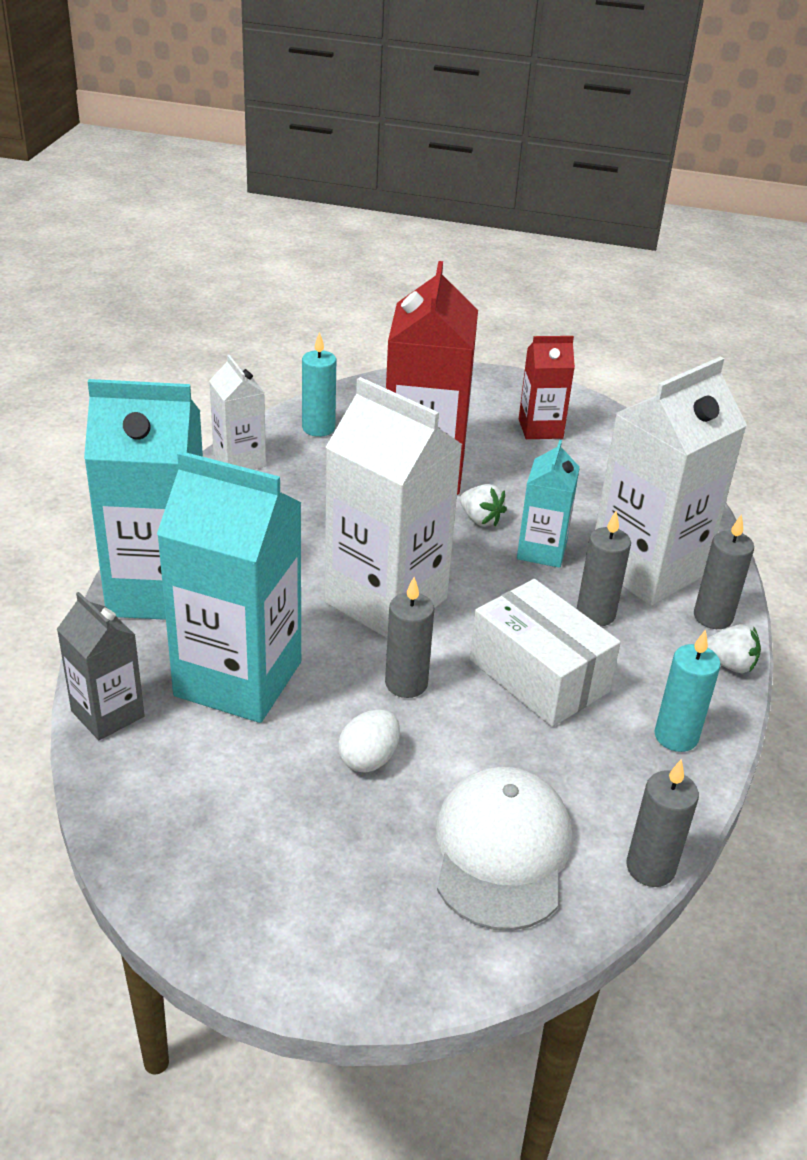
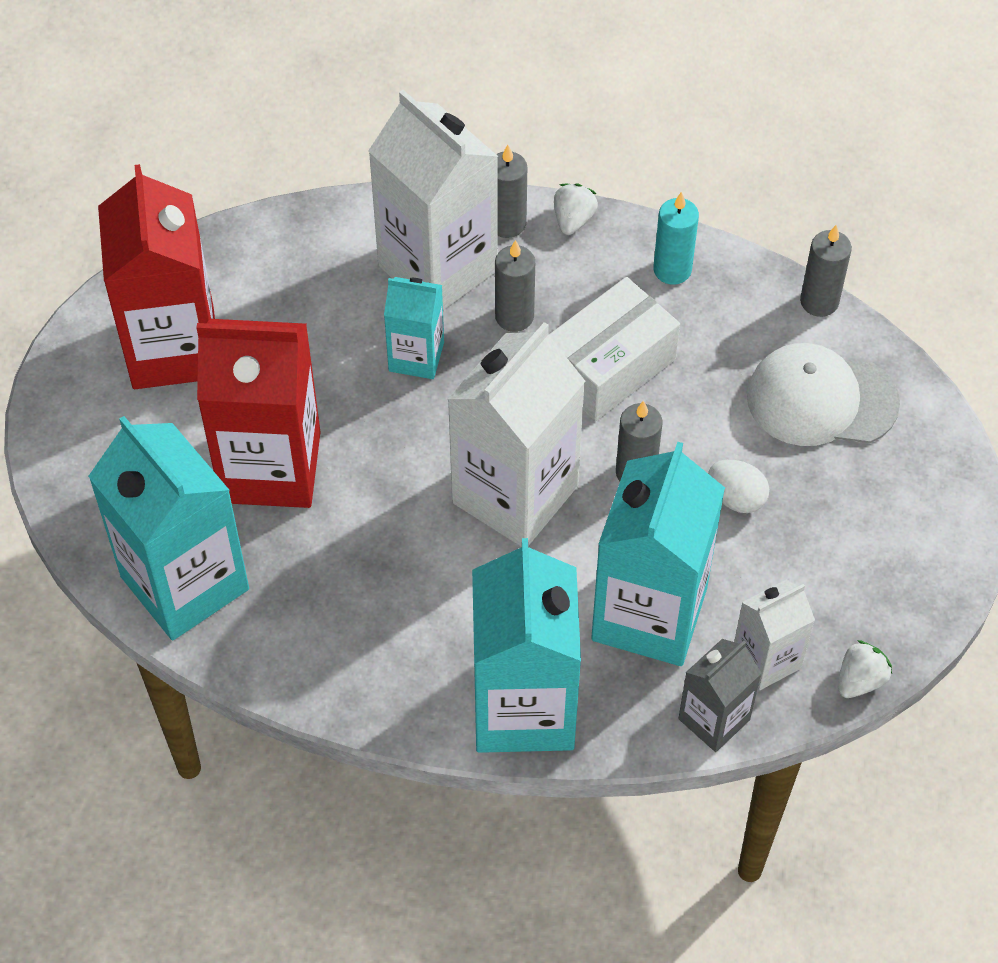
camera: 90 degrees left, 20 degrees up
(239, 461) = (264, 662): white carton -> white carton (766, 659)
(318, 428) = (185, 583): turquoise candle -> turquoise carton
(480, 519) = (365, 411): white strawberry -> white strawberry (860, 680)
(540, 428) = (173, 348): red carton -> red carton, size x1.89

